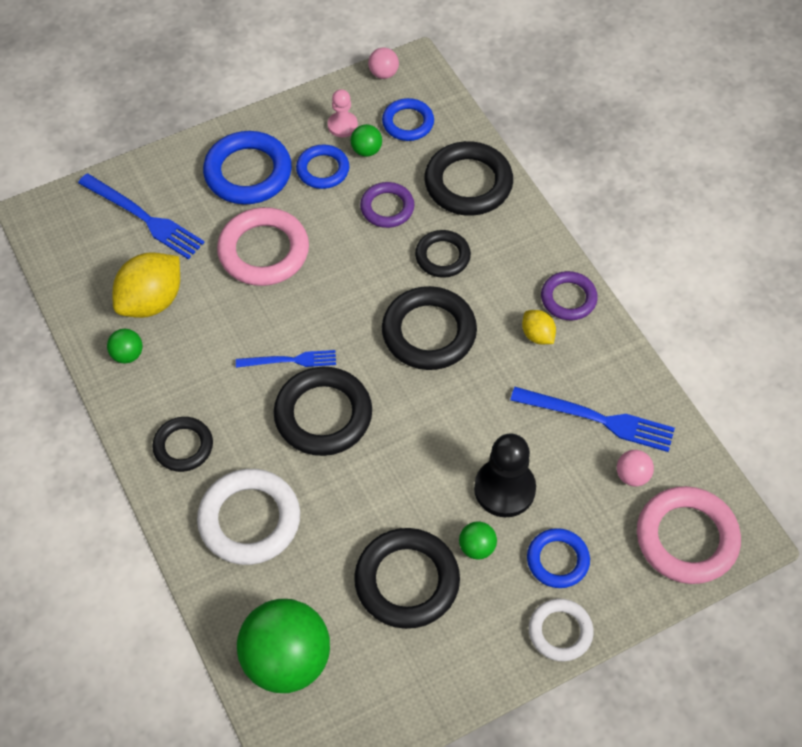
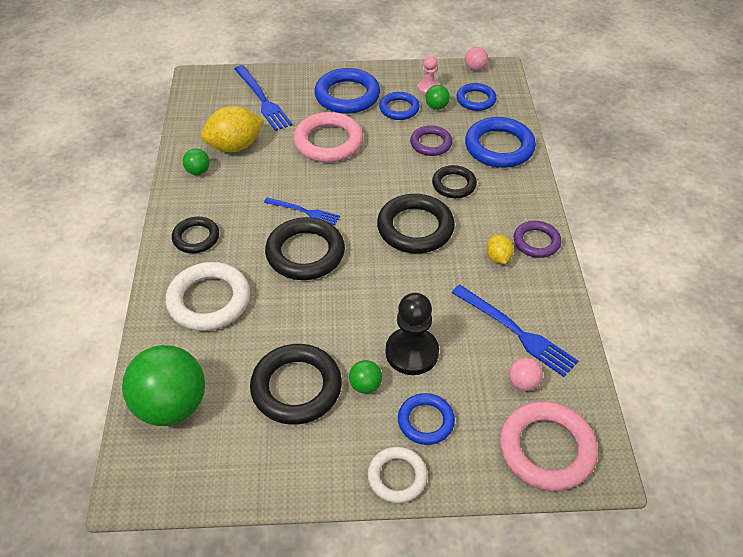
camera: 25 degrees right, 10 degrees down
(468, 183) = (499, 147): black ring -> blue ring

